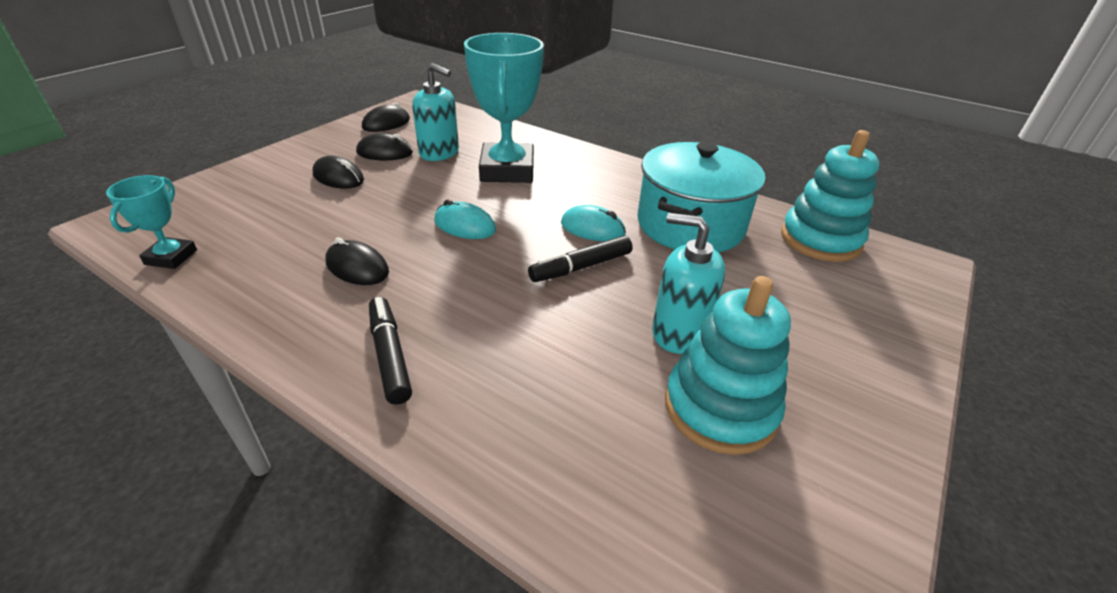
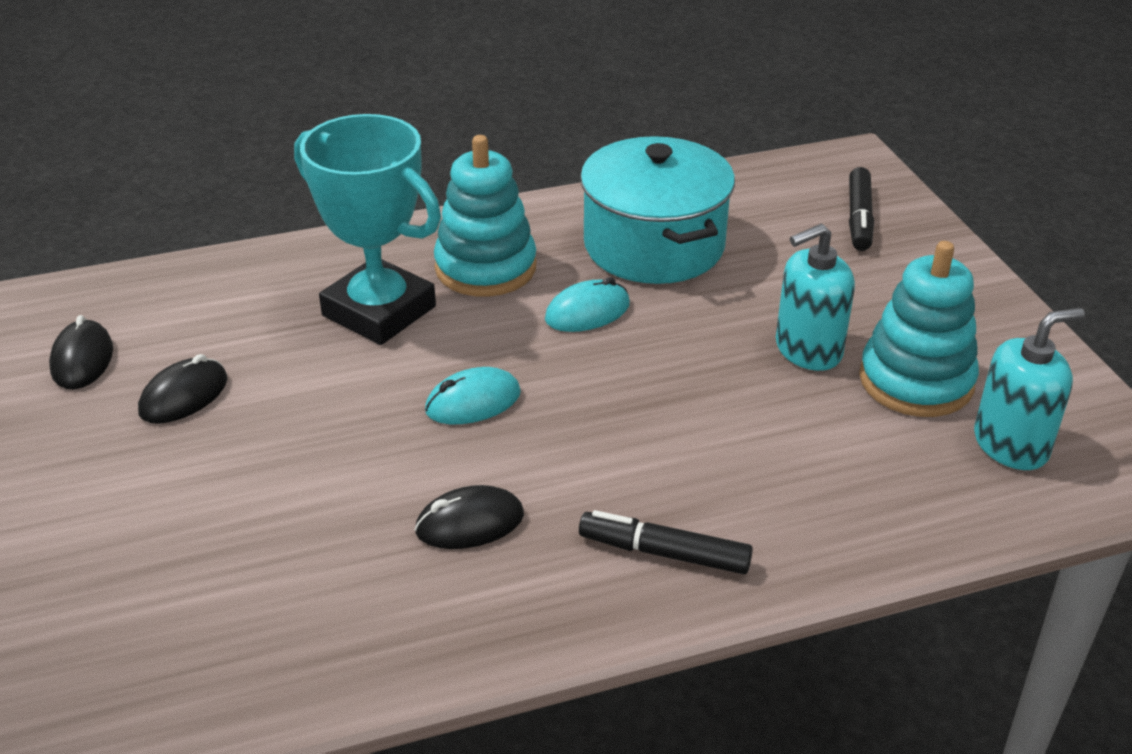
camera: 50 degrees left, 0 degrees up
(171, 257) = (250, 694): turquoise trophy -> none
(338, 177) = (206, 466): black mouse -> none
(439, 153) = (253, 347): turquoise soap dispenser -> turquoise soap dispenser (1011, 444)
(581, 267) = (648, 356): black marker -> black marker (859, 218)
(820, 239) = (763, 187): turquoise stacking toy -> turquoise stacking toy (485, 268)

